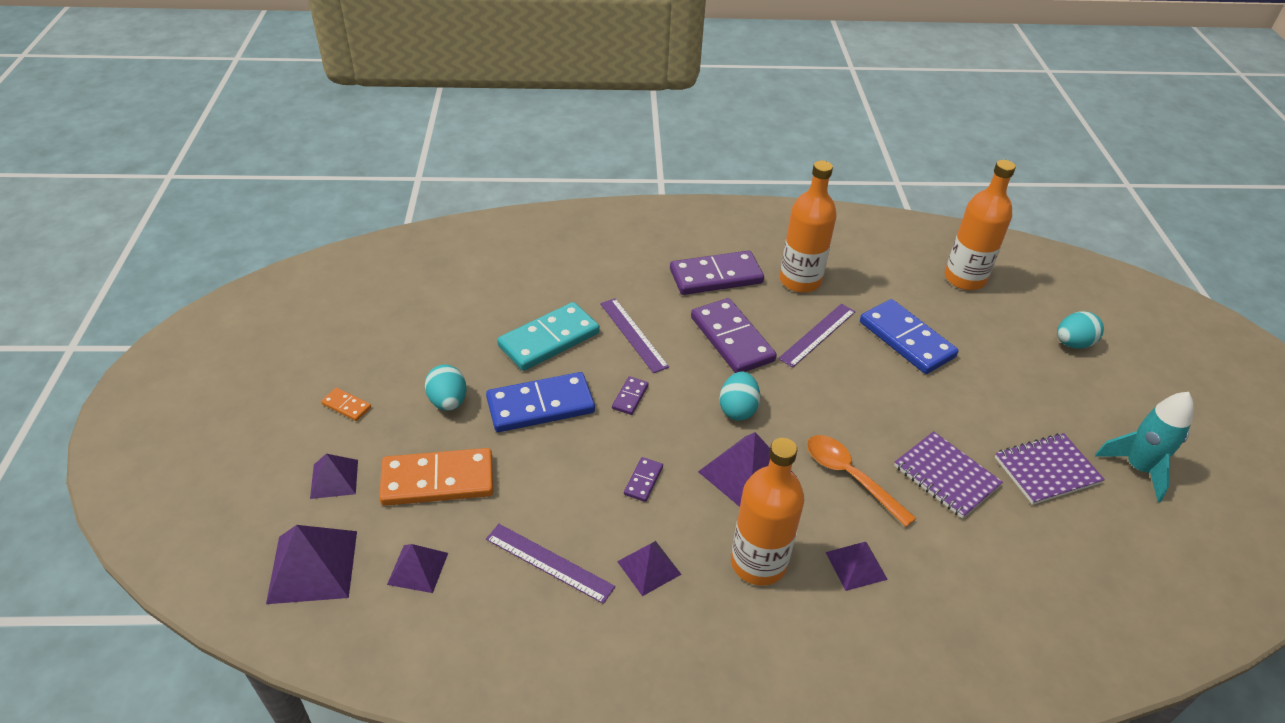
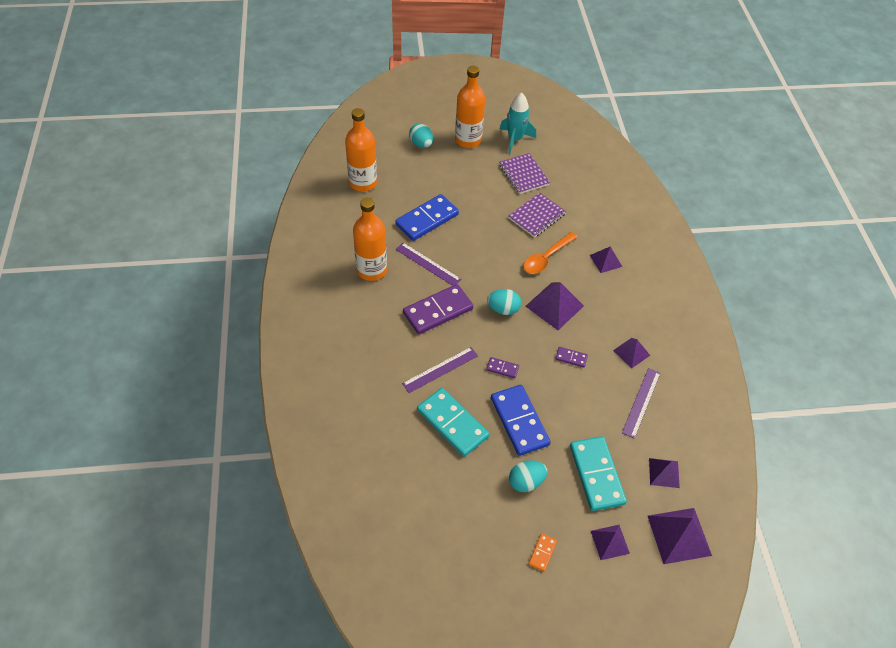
camera: 95 degrees left, 10 degrees up
(438, 480) = (596, 474): orange domino -> turquoise domino
(716, 276) = (370, 319): purple domino -> none
(758, 563) = (615, 302): orange bottle -> orange bottle (468, 140)

